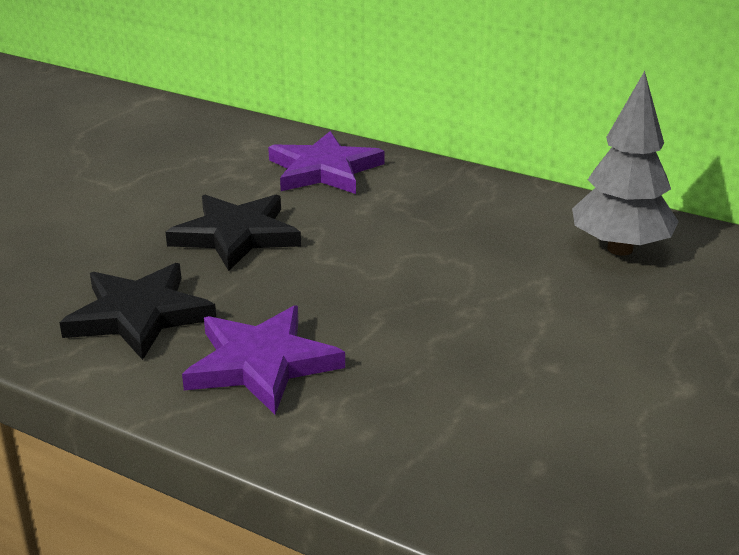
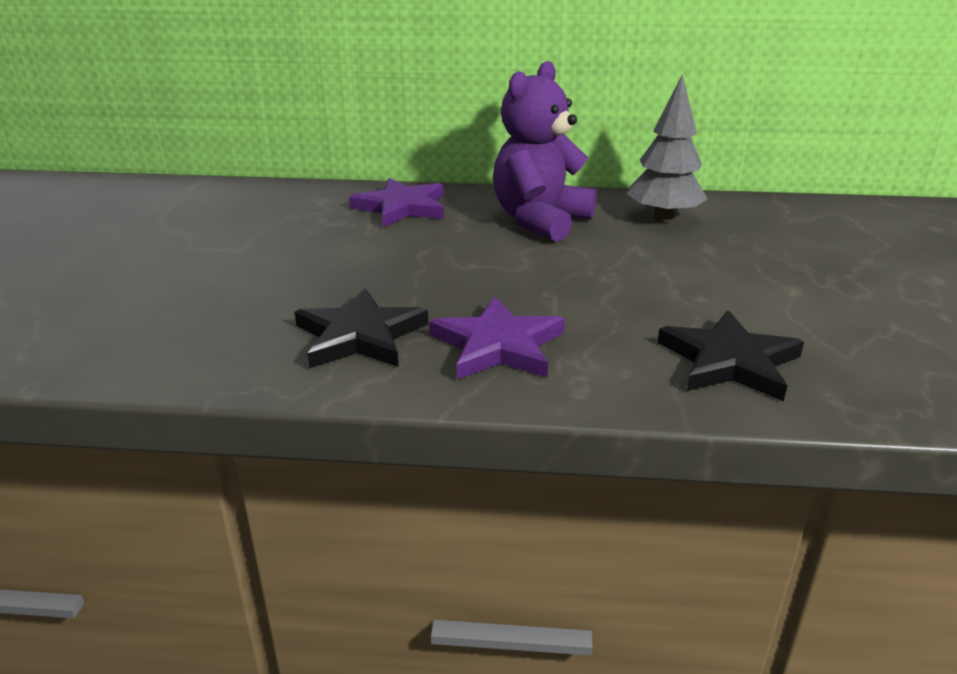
camera: 25 degrees left, 0 degrees up
(236, 235) = (380, 263): black star -> black star (729, 361)
(462, 220) = (540, 221): none -> purple teddy bear

